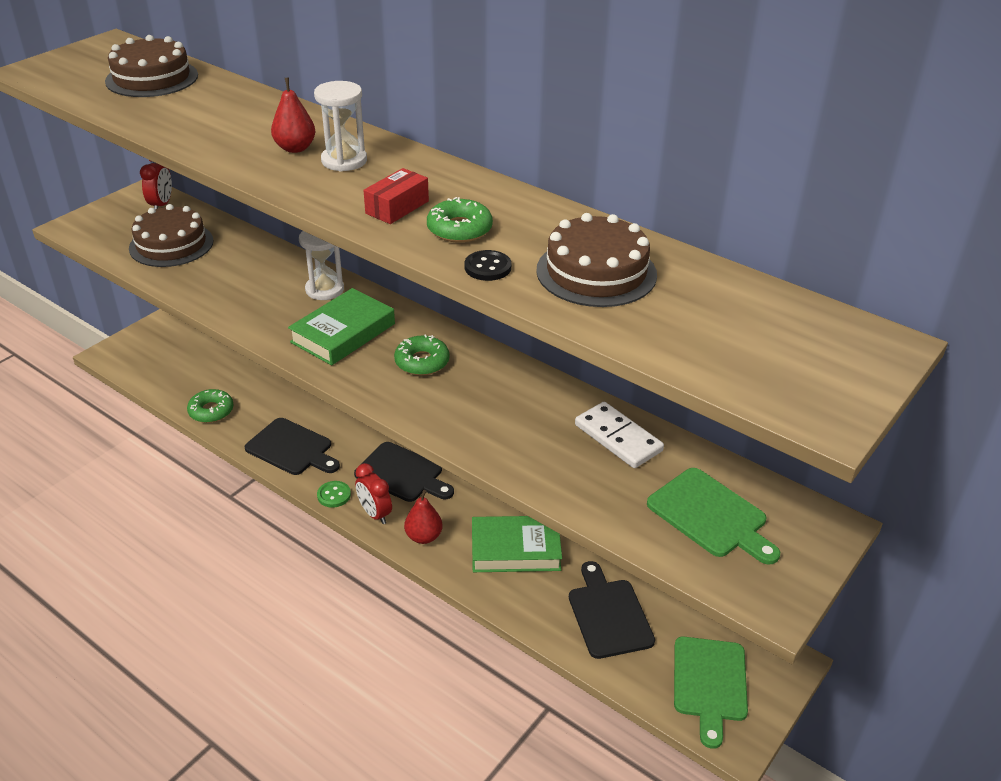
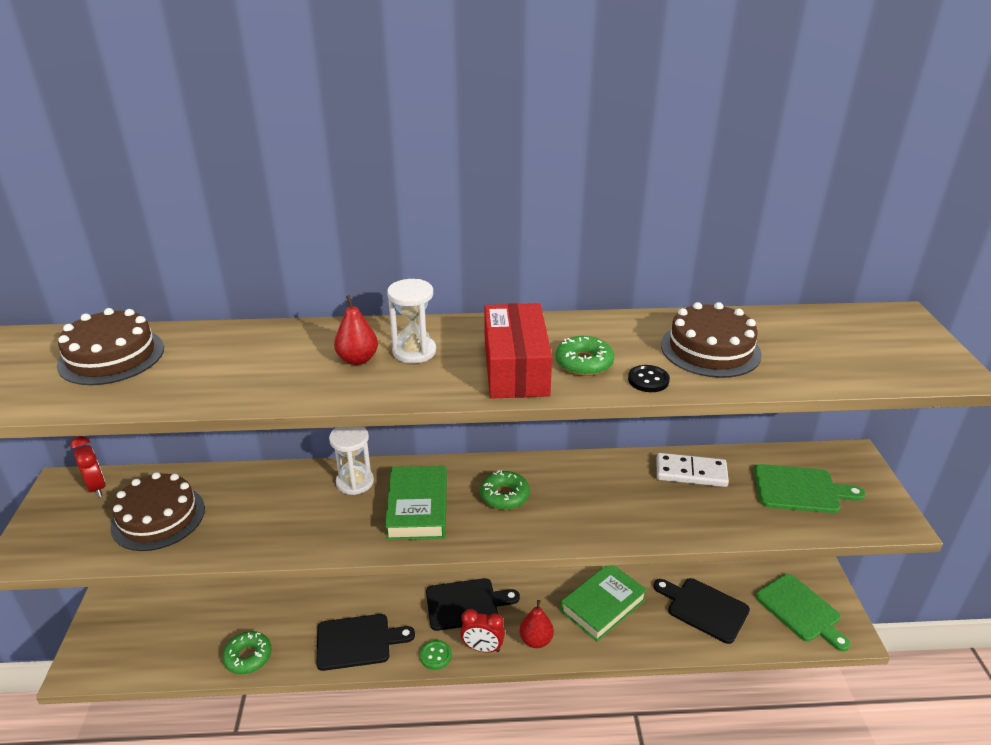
camera: 40 degrees left, 5 degrees down
(397, 207) = (516, 368): red box -> red box, size x1.86

